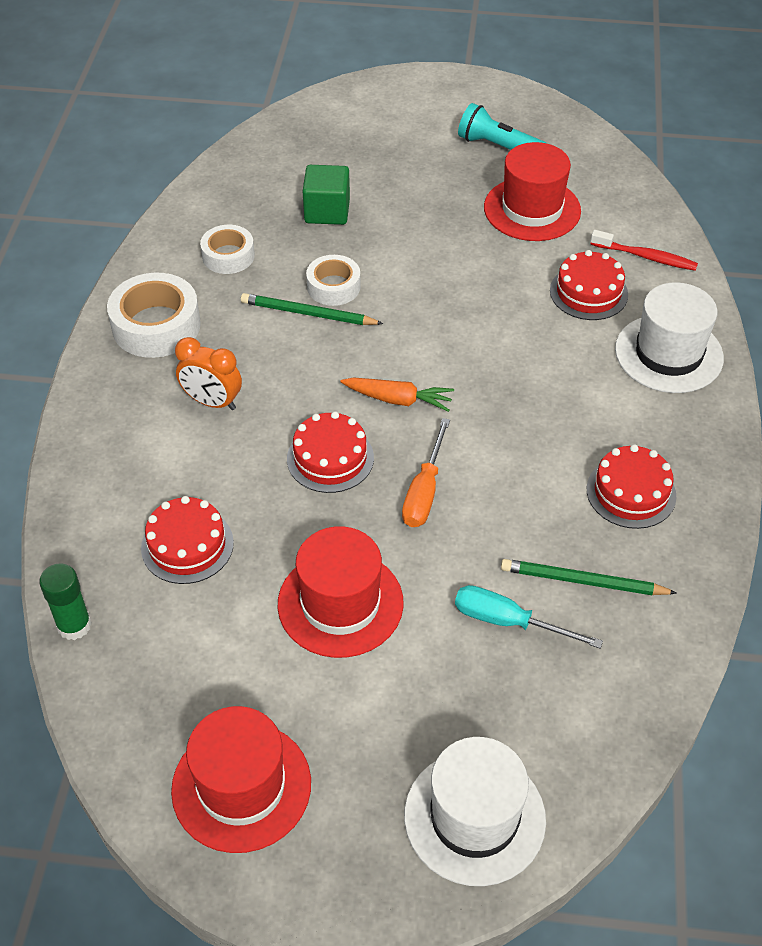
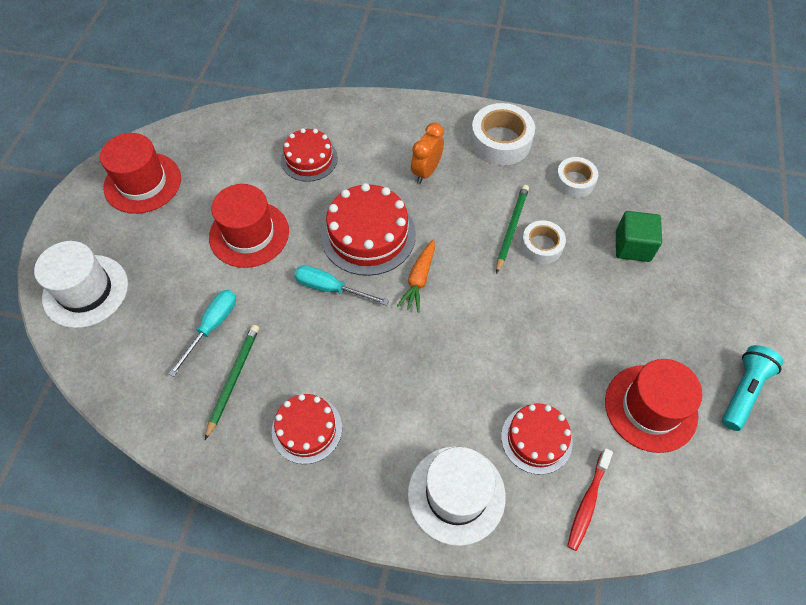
camera: 95 degrees right, 10 degrees up
(74, 625) = (264, 111): green glue stick -> none
(330, 458) = (368, 235): red cake -> red cake, size x1.57
(424, 491) = (330, 288): orange screwdriver -> turquoise screwdriver

